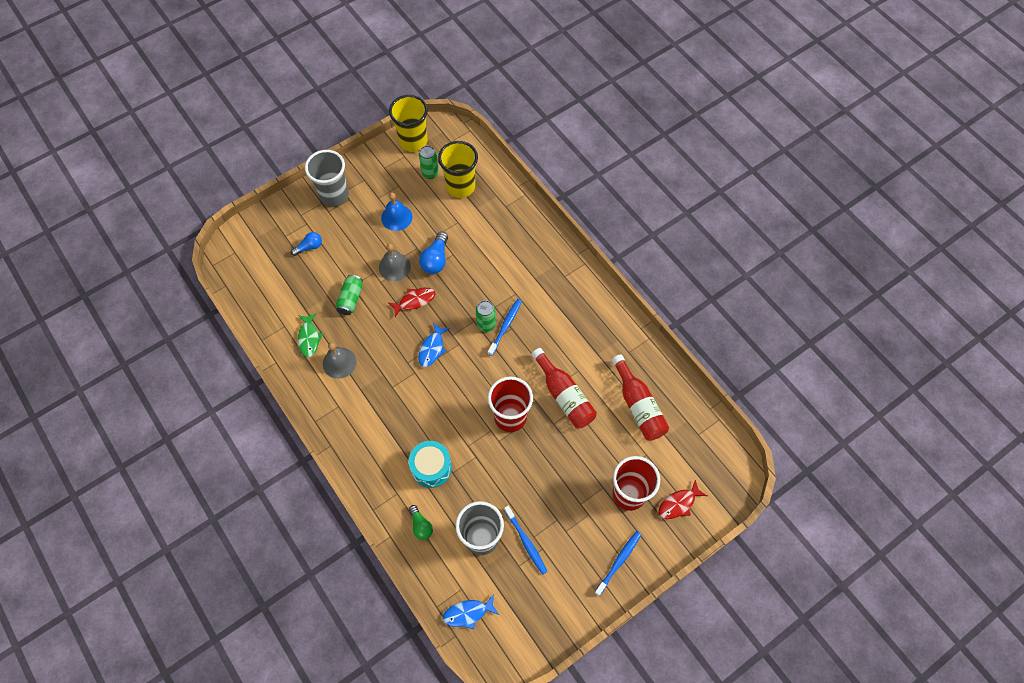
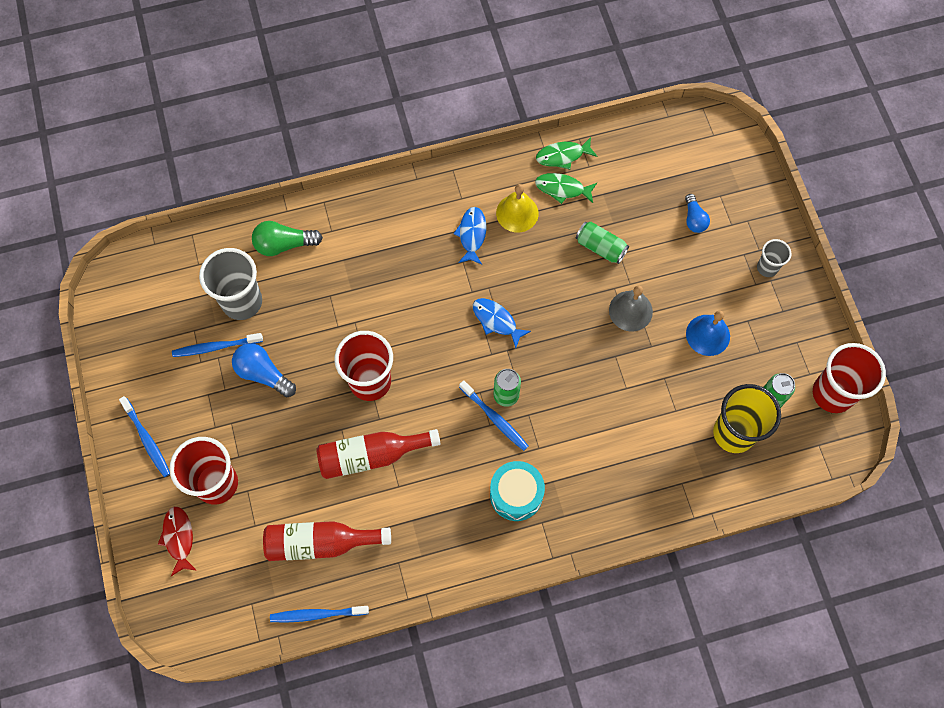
camera: 110 degrees right, 5 degrees up
(280, 346) = (562, 156): none -> green fish
(334, 195) = (767, 268): grey cup -> grey cup, size x0.53
(339, 362) = (517, 213): grey bell -> yellow bell
(413, 141) = (832, 393): yellow cup -> red cup
(415, 301) = (571, 320): red fish -> none
(421, 526) = (284, 244): green light bulb -> green light bulb, size x1.51
(431, 468) = (345, 275): turquoise drum -> turquoise drum (516, 494)
(435, 259) = (625, 364): blue light bulb -> blue light bulb (263, 374)
(468, 613) = (170, 263): blue fish -> blue fish (472, 234)
(685, 390) = (317, 614): none -> blue toothbrush

